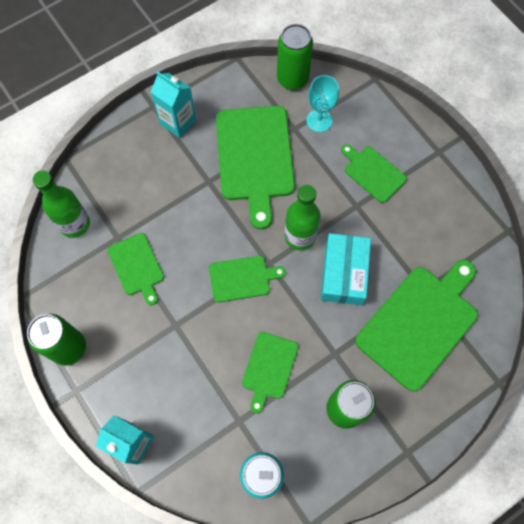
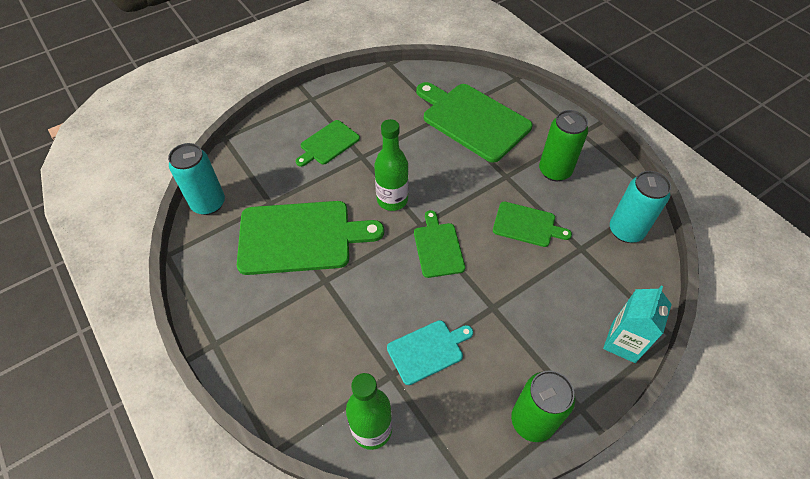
camera: 90 degrees left, 15 degrees down
(137, 266) = (427, 350): green cutting board -> turquoise cutting board
(178, 122) = (242, 315): turquoise carton -> none
(292, 79) = (208, 203): green can -> turquoise can
(319, 120) = (264, 182): turquoise goblet -> none
(343, 273) = (430, 168): turquoise box -> none

